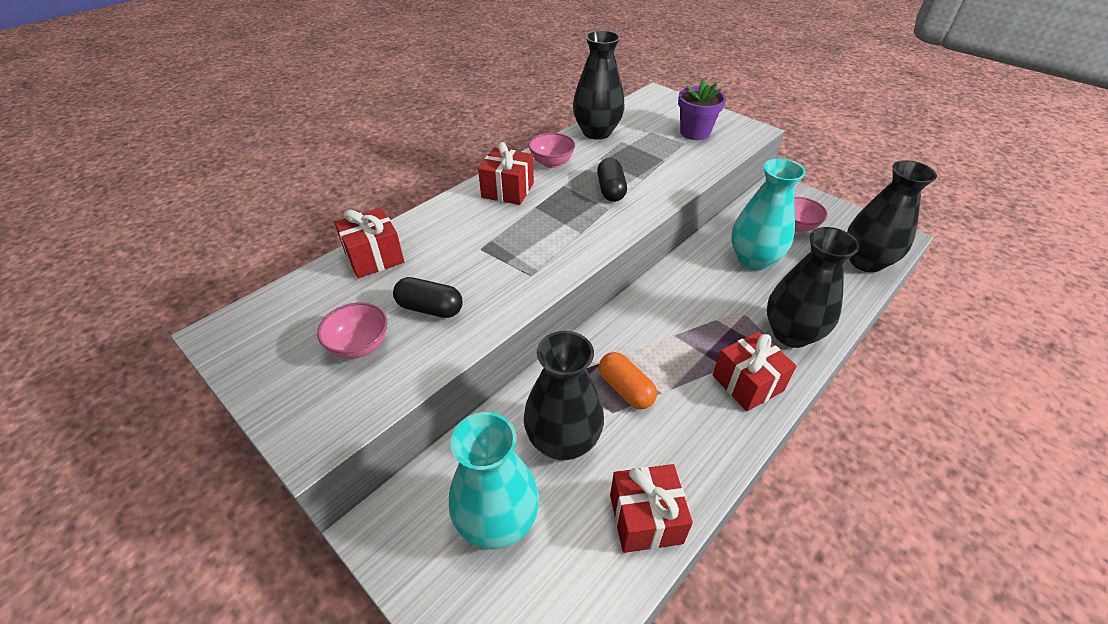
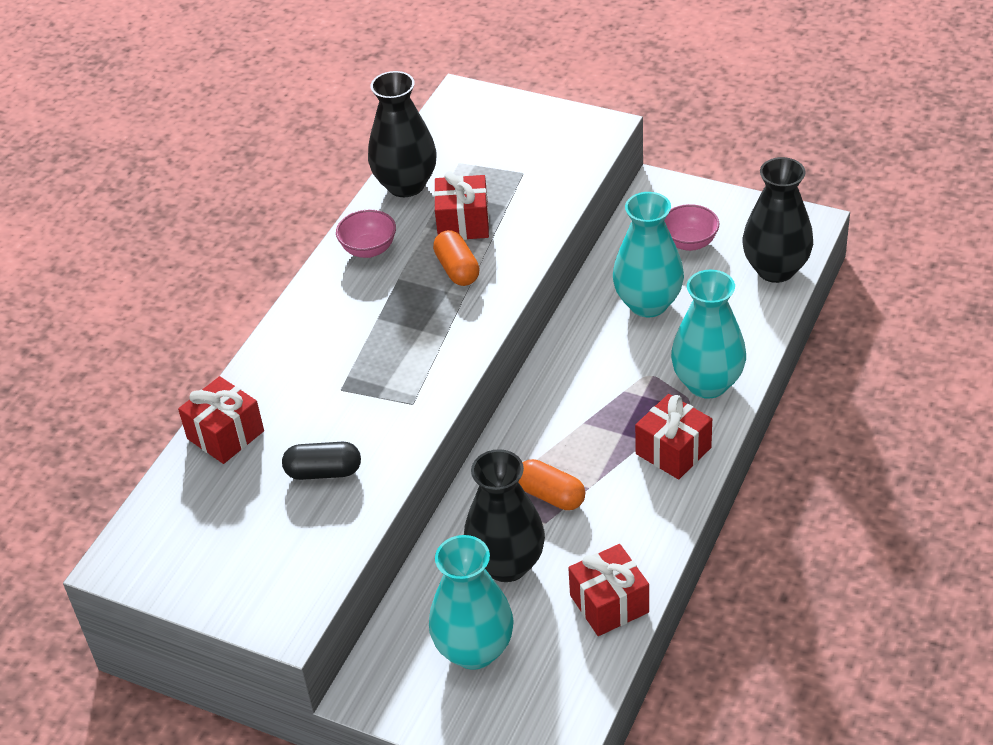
camera: 15 degrees left, 0 degrees up
(360, 346) = (274, 530): pink bowl -> none
(507, 190) = (333, 304): red gift -> red gift (463, 223)
(610, 190) = (457, 269): black capsule -> orange capsule
(695, 132) = (531, 151): purple flower pot -> none
(791, 334) = (707, 383): black vase -> turquoise vase

